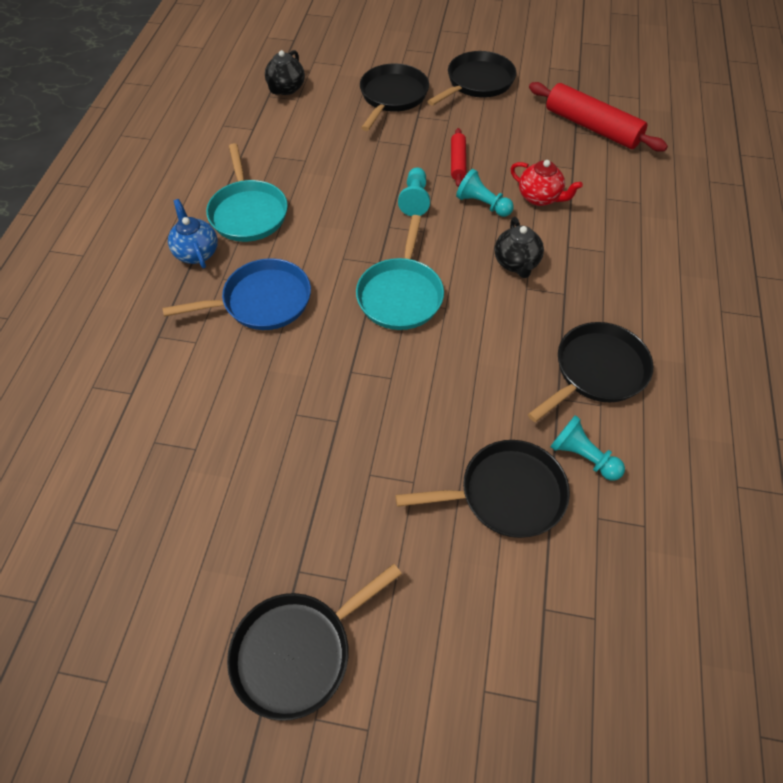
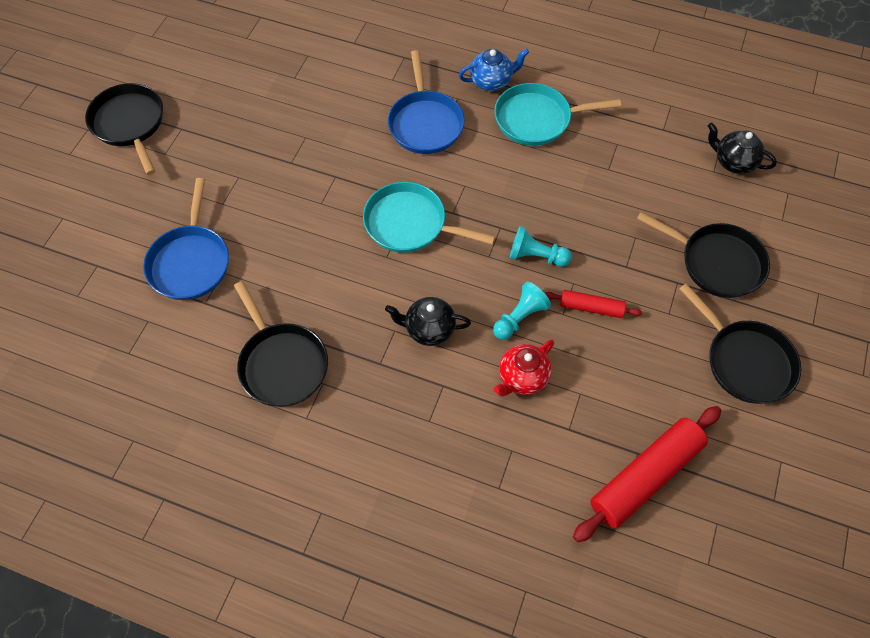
camera: 100 degrees right, 5 degrees up
(506, 494) = (190, 262): black pan -> blue pan
(582, 456) = (203, 326): turquoise pawn -> none

